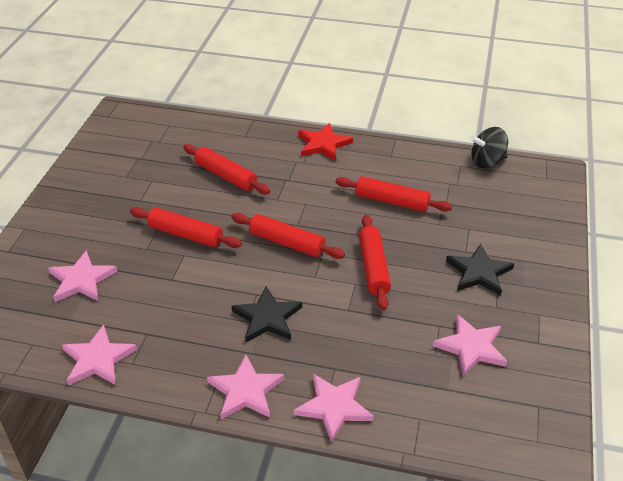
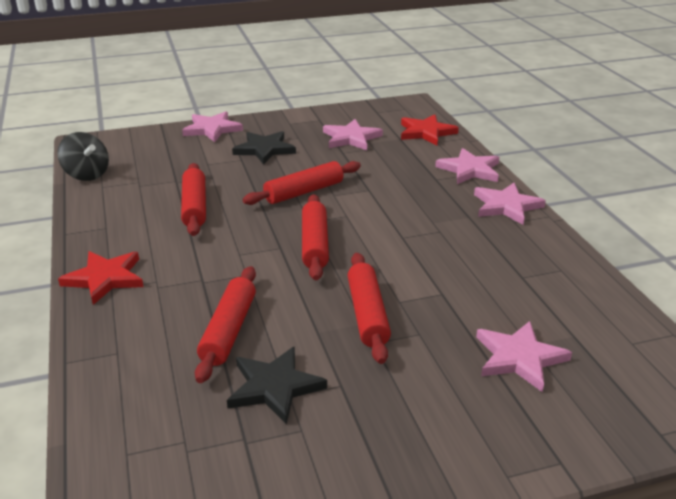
camera: 120 degrees left, 10 degrees down
(98, 359) = (585, 290): pink star -> pink star (212, 129)
(267, 318) = (423, 222): black star -> black star (274, 387)
(450, 422) = (426, 132): none -> red star

